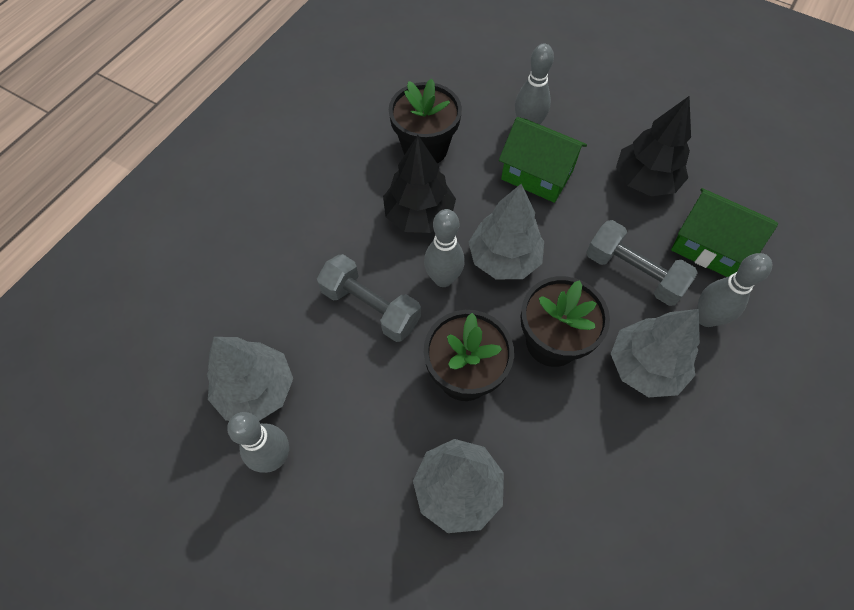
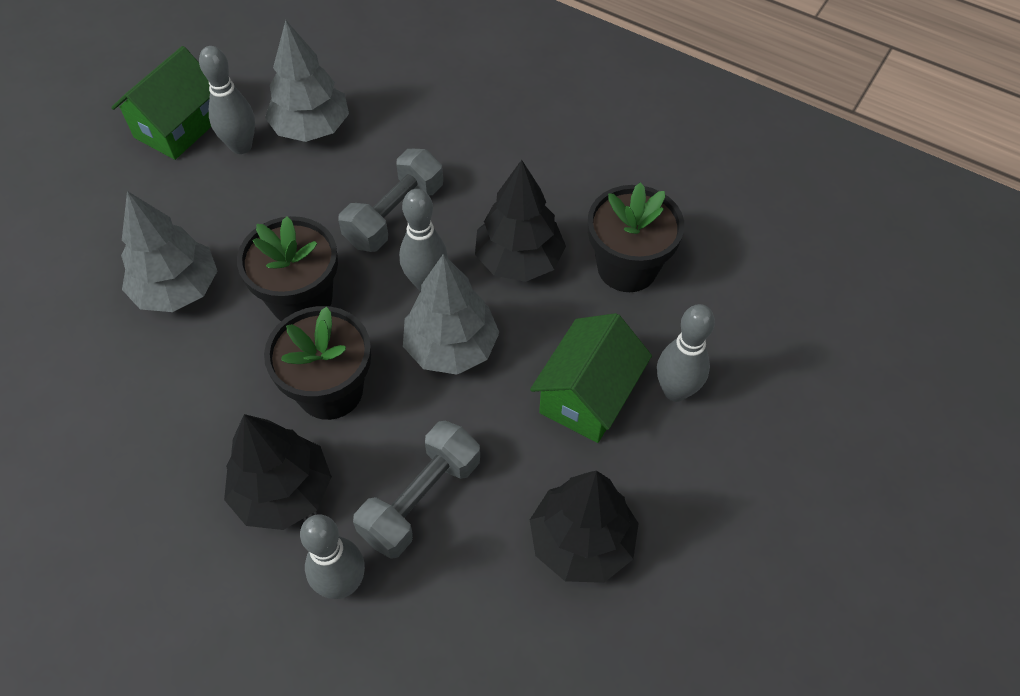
camera: 90 degrees right, 5 degrees down
(645, 366) = (283, 492): grey tree -> black tree
(709, 246) = (460, 614): green house -> green house (178, 127)

